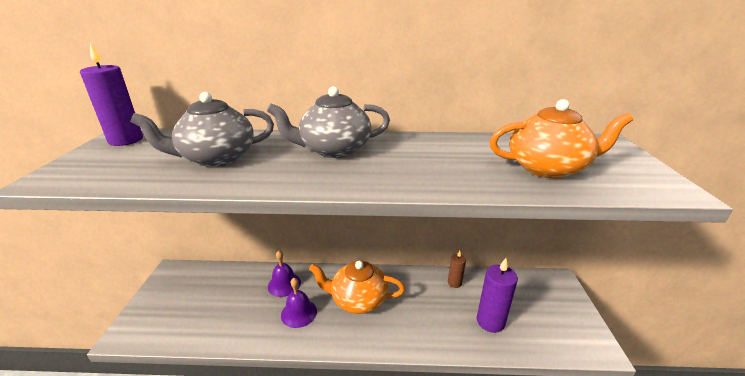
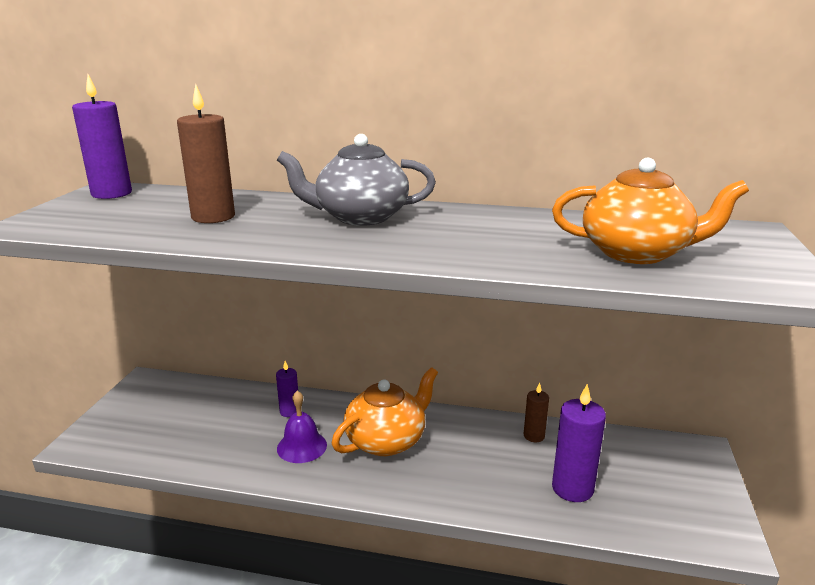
camera: 10 degrees right, 5 degrees down
(217, 158) = (213, 217): grey teapot -> brown candle
(284, 284) = (289, 411): purple bell -> purple candle
(358, 300) = (387, 440): orange teapot -> orange teapot turned 120 degrees clockwise

